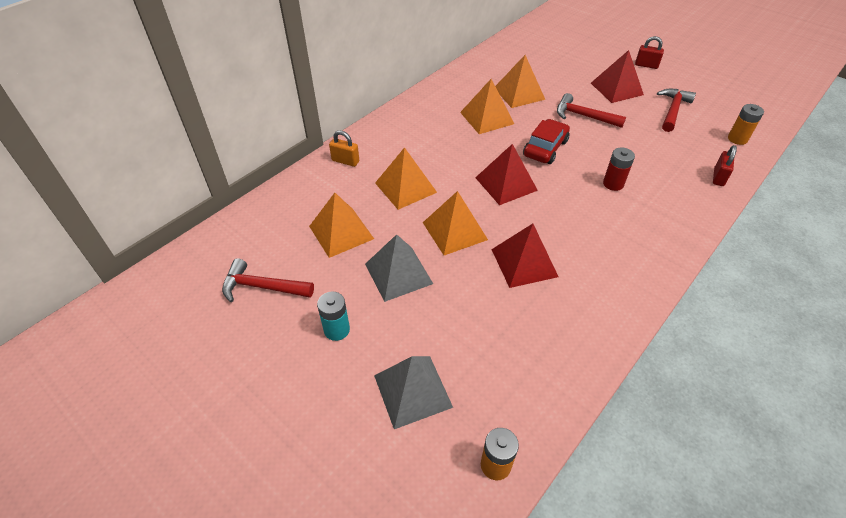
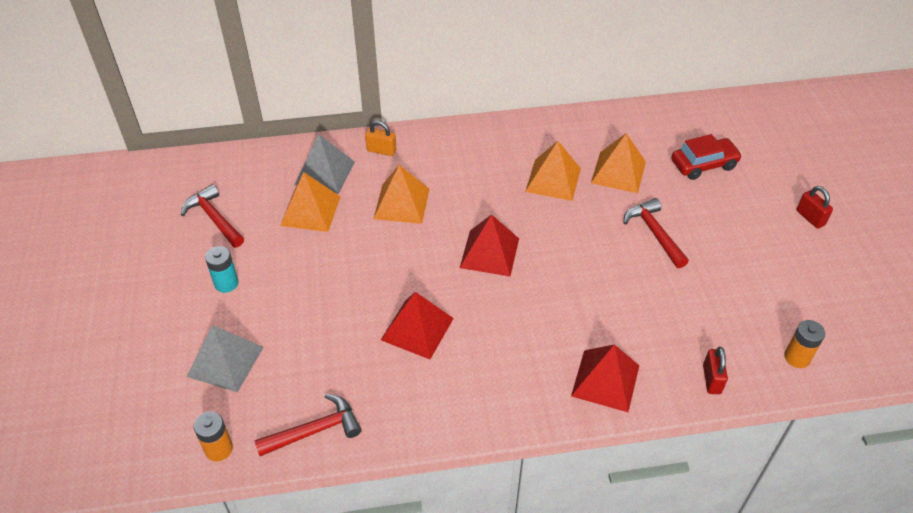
camera: 40 degrees right, 0 degrees up
(345, 161) = (381, 150): orange padlock -> orange padlock turned 45 degrees counterclockwise
(398, 273) = (313, 271): grey pyramid -> grey pyramid (325, 173)
(455, 231) = (395, 266): orange pyramid -> none
(545, 148) = (570, 242): red car -> red car (704, 164)
(613, 184) = (590, 315): red battery -> none
(616, 88) = (734, 224): red pyramid -> red pyramid (605, 380)
(672, 110) = (766, 284): red hammer -> red hammer (315, 430)
(718, 177) = (711, 379): red padlock -> red padlock turned 60 degrees counterclockwise

